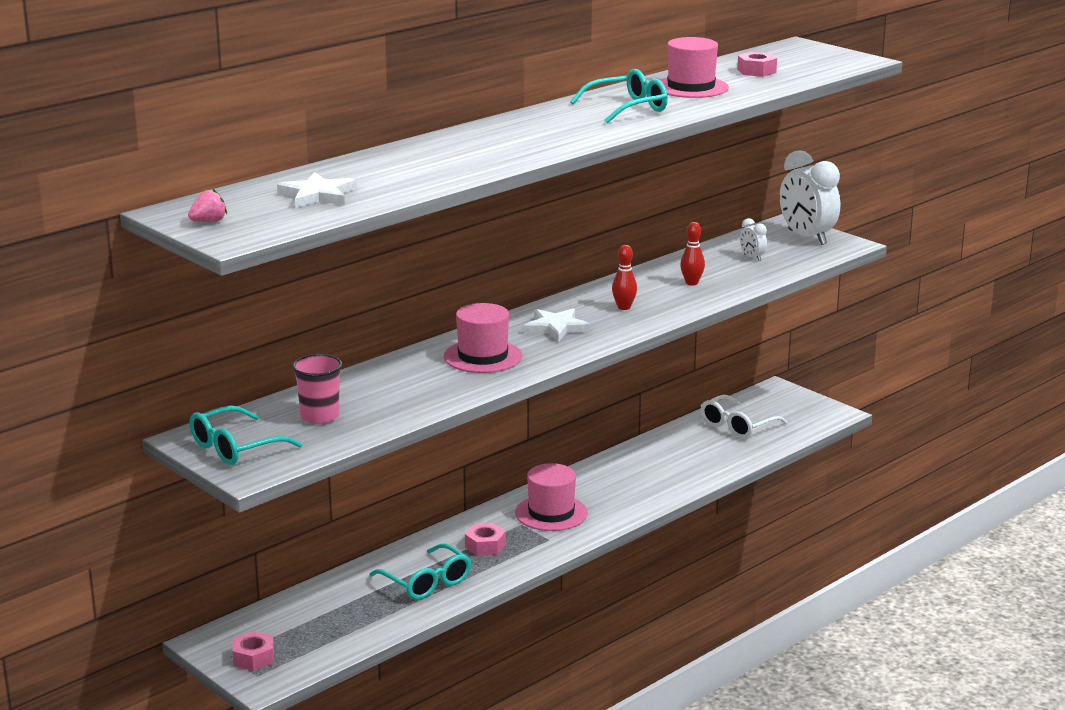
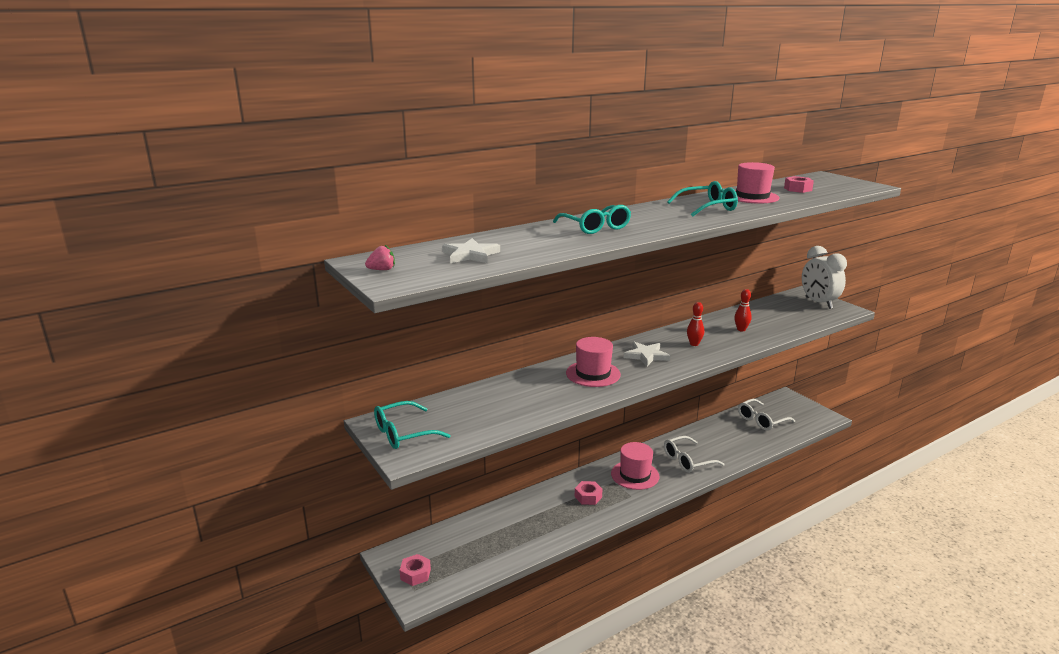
camera: 10 degrees right, 0 degrees up
(320, 417) = (470, 412): pink cup -> none
(426, 582) = (544, 522): turquoise glasses -> turquoise glasses (595, 227)
(628, 488) = (687, 461): none -> white glasses
(752, 257) = (782, 314): white clock -> none

